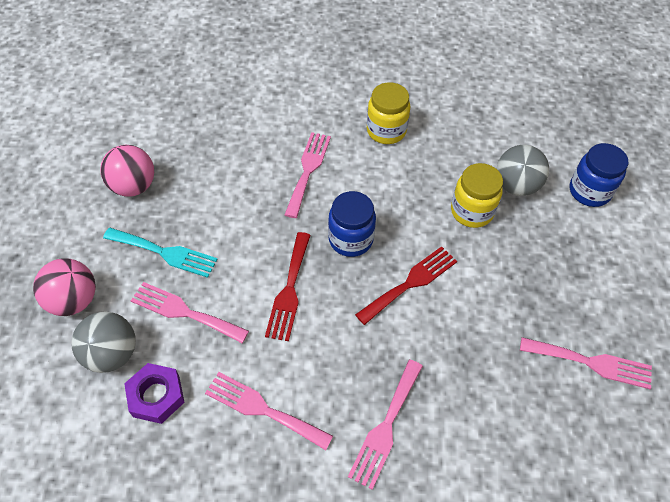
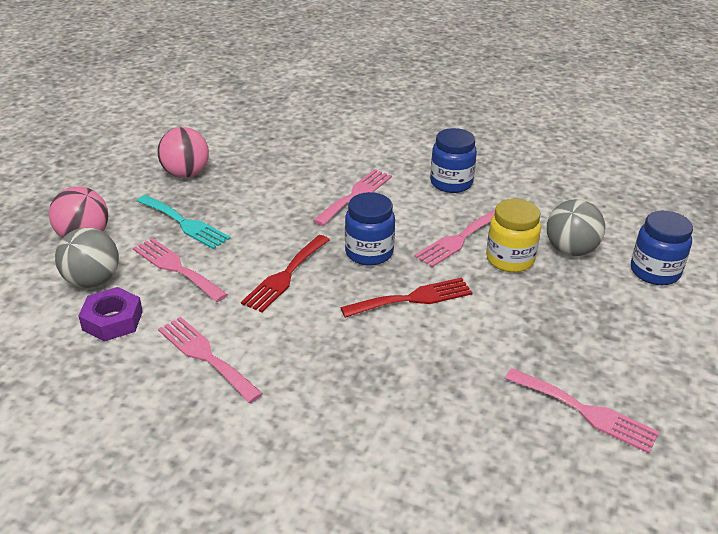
camera: 20 degrees right, 20 degrees down
(385, 427) = (322, 403): pink fork -> pink fork (459, 239)
(386, 131) = (451, 183): yellow jar -> blue jar

